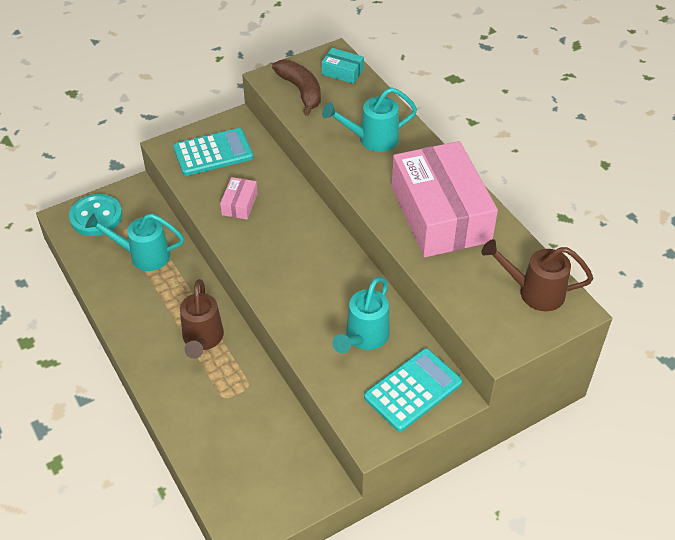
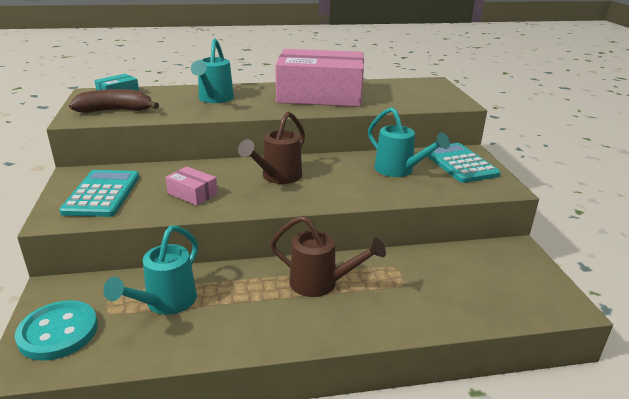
camera: 70 degrees left, 20 degrees down
(534, 292) = (413, 87): brown watering can -> brown watering can (277, 177)

